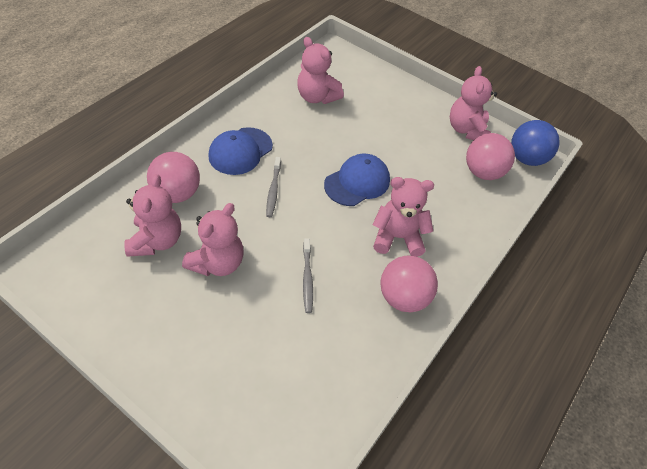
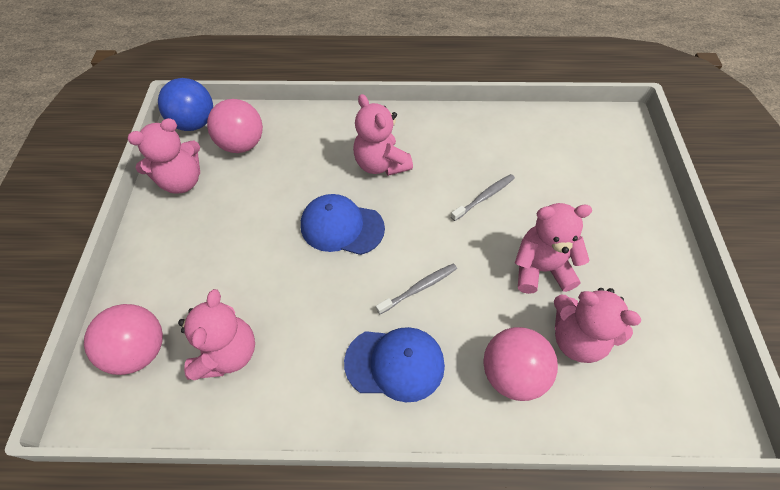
camera: 120 degrees left, 5 degrees up
(156, 241) = (577, 338): pink teddy bear -> pink teddy bear turned 120 degrees counterclockwise
(403, 297) = (436, 133): pink ball -> pink ball (139, 350)

